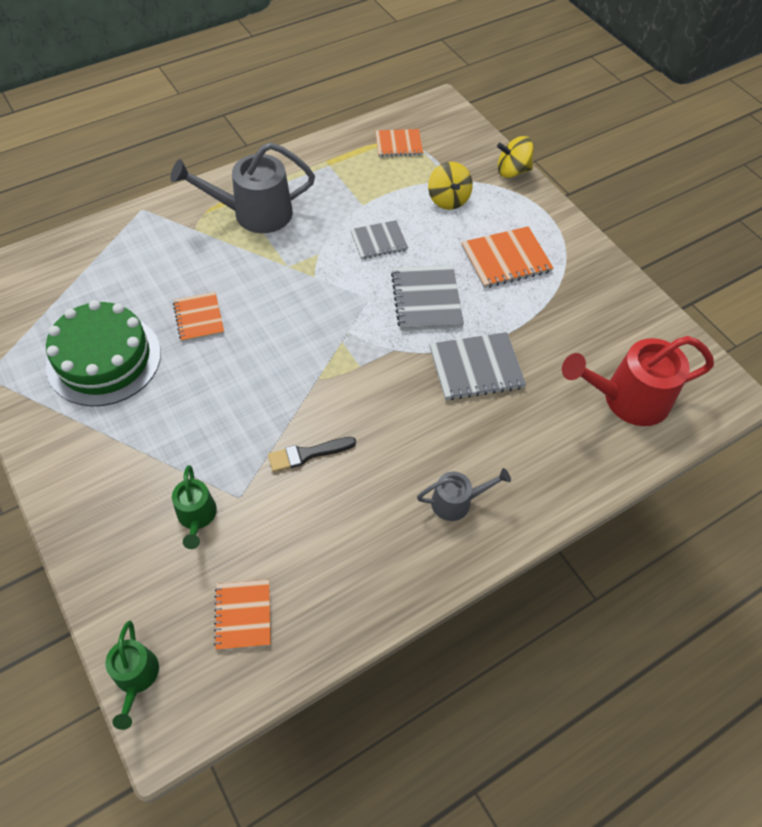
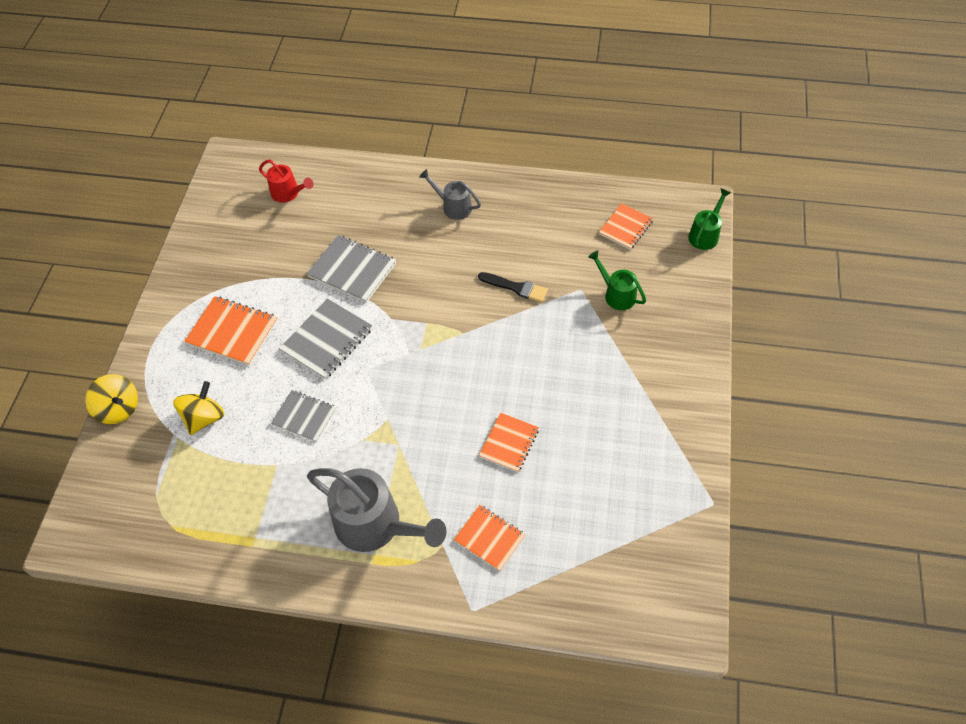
camera: 135 degrees left, 0 degrees up
(104, 359) = (609, 455): green cake -> none
(197, 517) = (616, 294): green watering can -> green watering can turned 75 degrees counterclockwise
(398, 144) = (168, 515): orange notebook -> orange notebook (489, 538)
(626, 399) = (288, 193): red watering can -> red watering can, size x0.54

